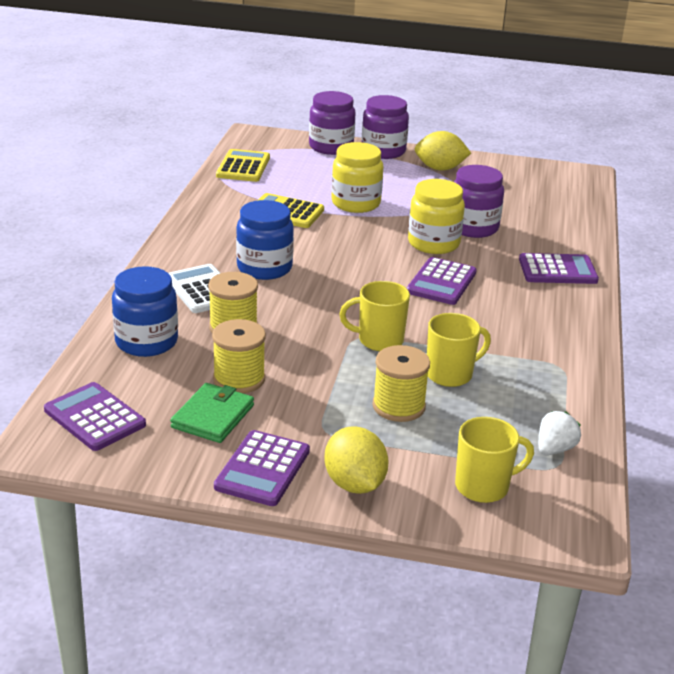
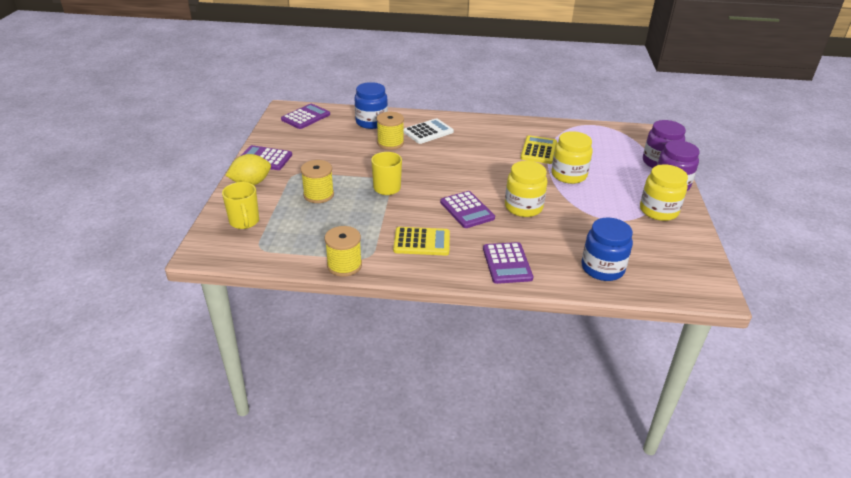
camera: 85 degrees right, 5 degrees up
(213, 416) = (307, 144): green wallet -> none
(239, 379) = (340, 148): yellow spool -> yellow spool (344, 265)
(243, 167) = (597, 132): yellow calculator -> yellow calculator (422, 242)
(264, 268) = (460, 148): blue jar -> blue jar (602, 268)
(440, 169) = (658, 211): yellow lemon -> yellow jar
(441, 282) = (467, 210): purple calculator -> purple calculator turned 135 degrees counterclockwise
(450, 374) = (353, 212): yellow mug -> none
(473, 227) = (559, 225): purple jar -> none
(554, 449) = (277, 248): white strawberry -> none

